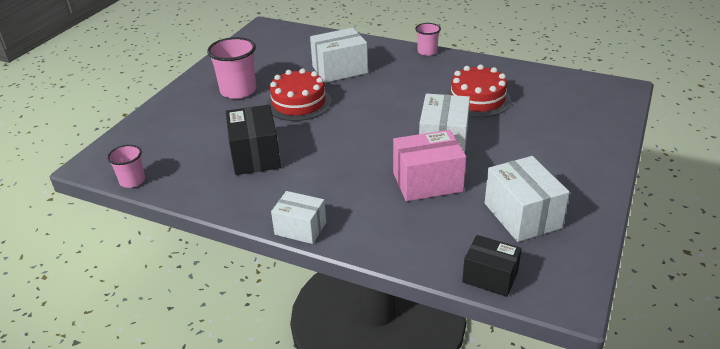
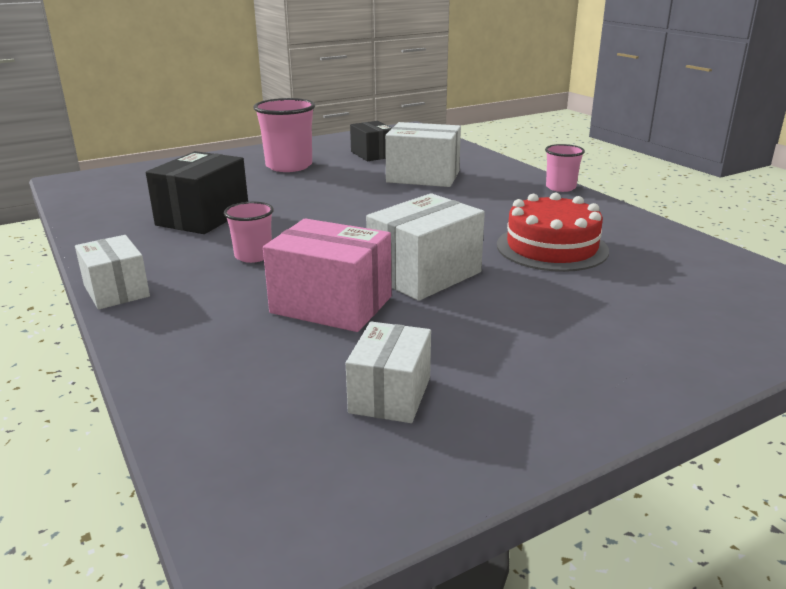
camera: 35 degrees right, 10 degrees down
(132, 181) = (71, 201): pink cup -> pink cup (253, 256)
(298, 103) = (327, 190): red cake -> none
(490, 277) = (209, 446): black box -> black box (372, 154)
(522, 215) = (390, 395): white box -> white box, size x0.66

